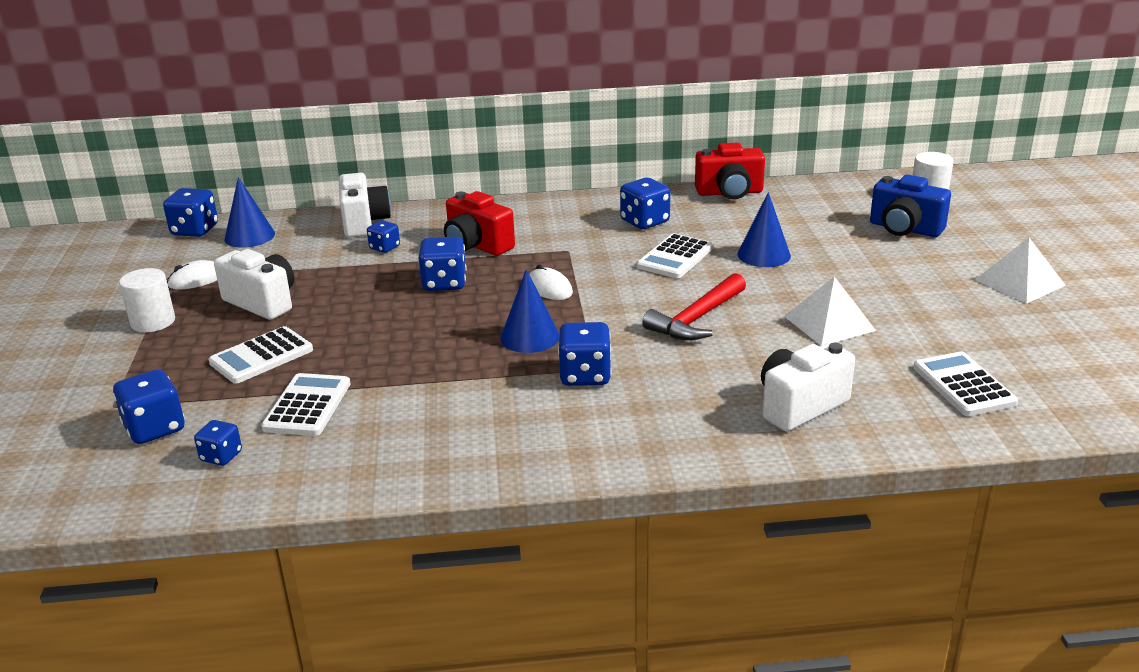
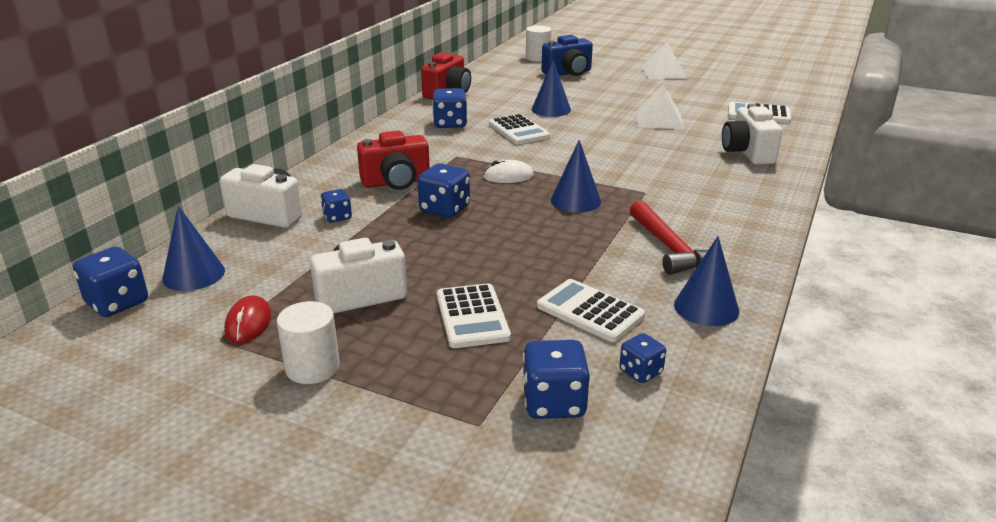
camera: 60 degrees left, 0 degrees up
(196, 279) = (248, 323): white mouse -> red mouse
(358, 464) = (706, 307): none -> blue cone
(585, 375) = (652, 197): blue dice -> none
(697, 319) = (612, 148): red hammer -> red hammer (670, 248)

